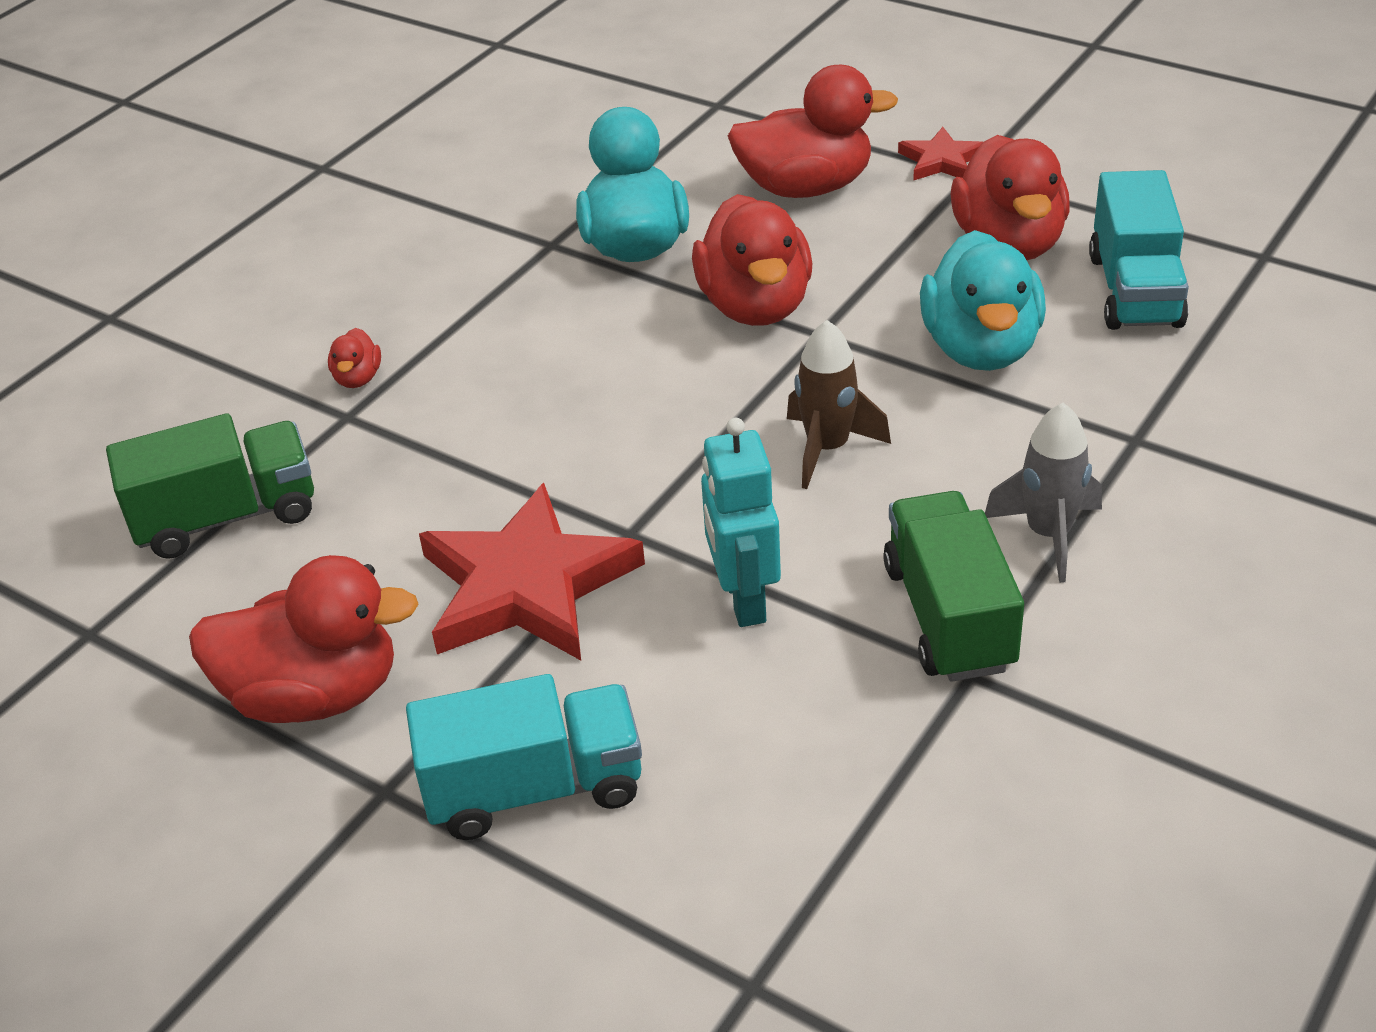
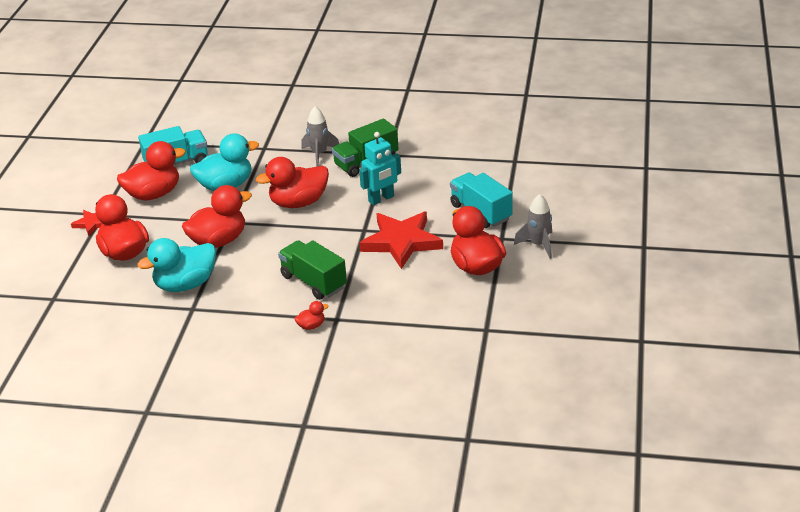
camera: 115 degrees left, 5 degrees down
(227, 517) = (410, 324): green truck -> green truck (313, 282)
(288, 862) = (538, 245): none -> grey rocket
(827, 449) = (298, 203): brown rocket -> red duck

